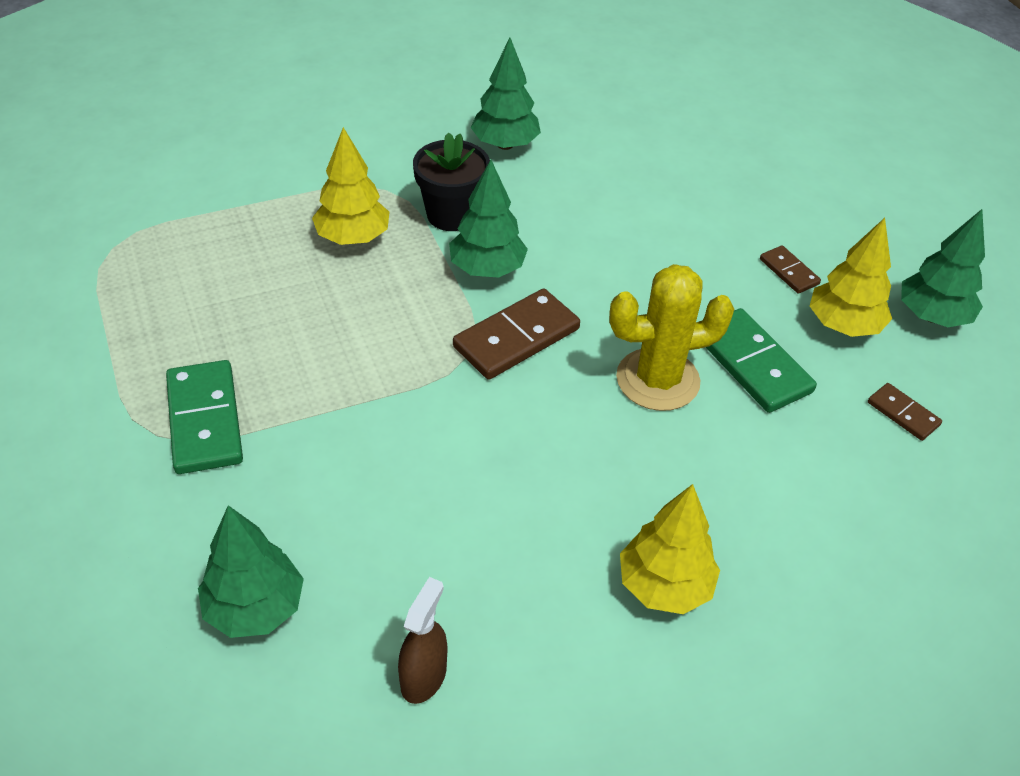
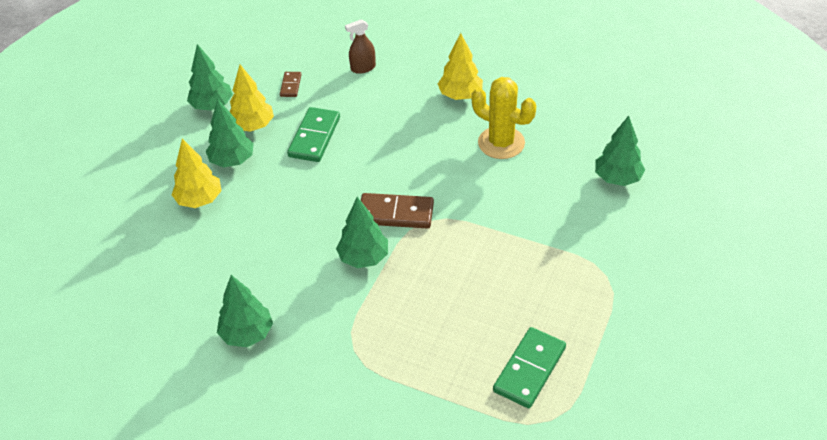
camera: 130 degrees left, 0 degrees up
(205, 420) = (579, 268): green domino -> green domino (529, 369)
(353, 238) = (409, 327): yellow tree -> yellow tree (199, 200)
(423, 677) = (574, 122): brown spray bottle -> brown spray bottle (363, 68)
(451, 215) = (340, 304): black flower pot -> none
(657, 380) = (362, 156): yellow cactus -> yellow cactus (501, 143)
(789, 272) = (232, 160): brown domino -> green tree

